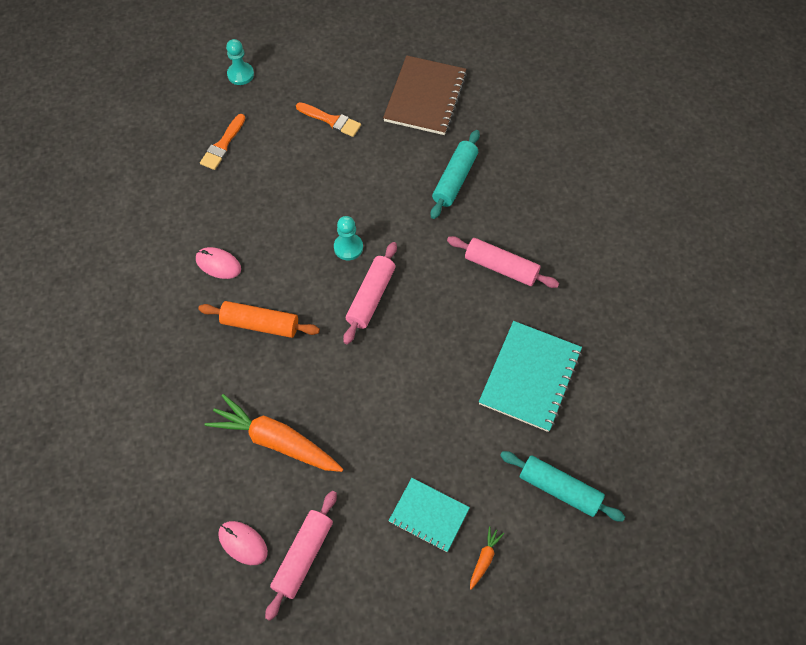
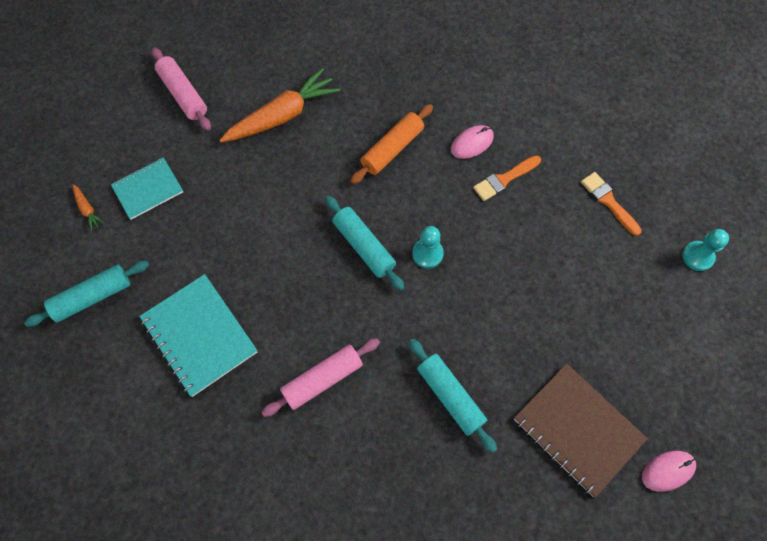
camera: 120 degrees right, 5 degrees up
(243, 543) = (221, 63): pink mouse -> pink mouse (668, 471)
(331, 120) = (592, 314): orange brush -> orange brush (504, 179)
(371, 297) = (364, 246): pink rolling pin -> turquoise rolling pin

